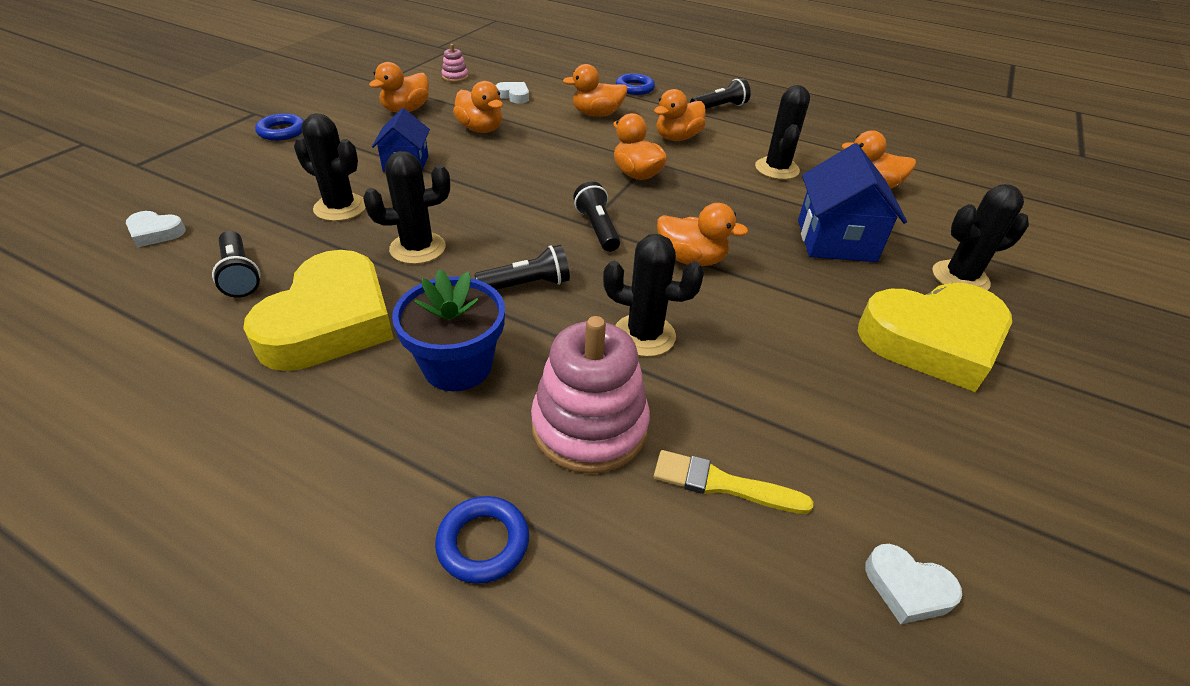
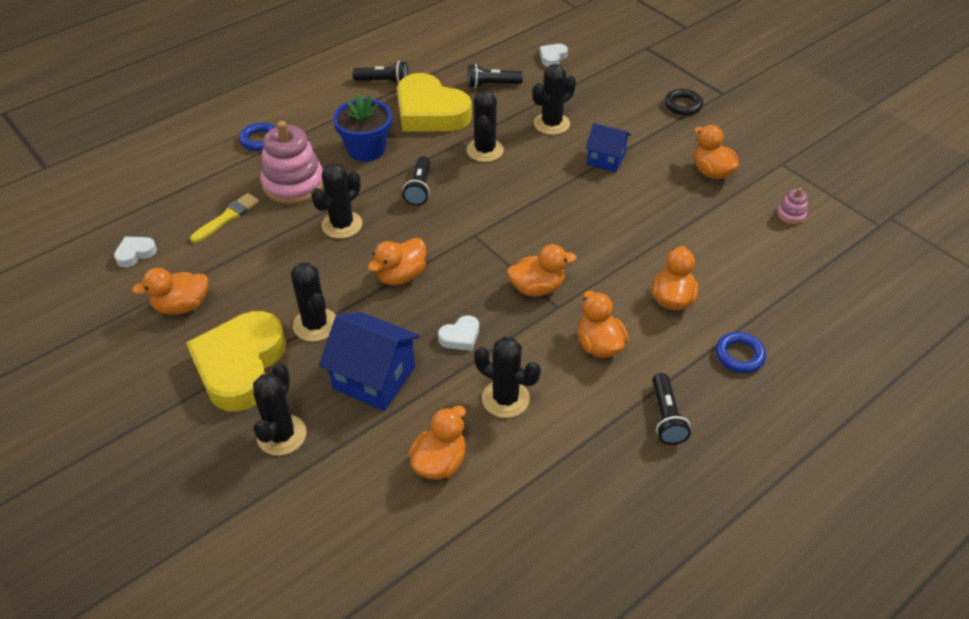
camera: 115 degrees right, 5 degrees up
(282, 131) = (683, 105): blue ring -> black ring
(480, 129) = (658, 210): orange duck -> orange duck (182, 306)
(514, 96) = (733, 248): white heart -> white heart (460, 336)
(597, 228) = (465, 238): black flashlight -> black flashlight (384, 82)
(819, 301) = (315, 325): none -> black cactus

